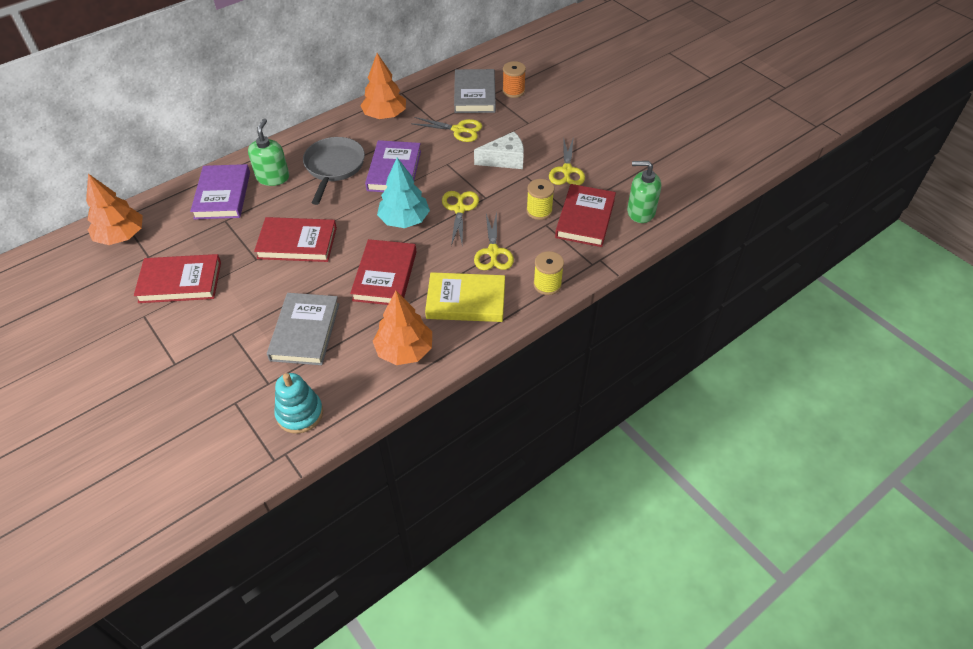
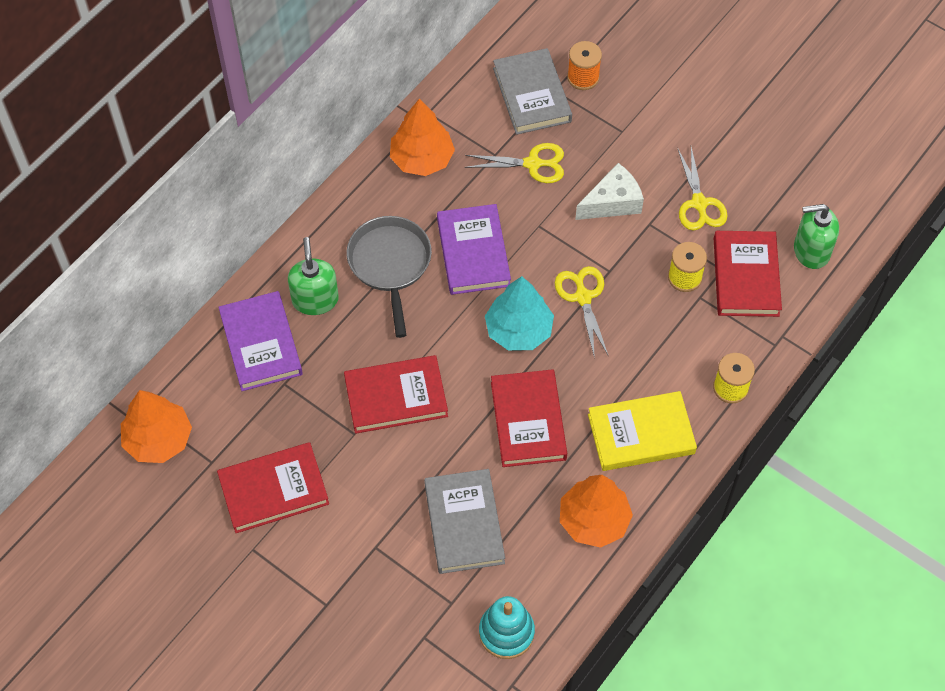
camera: 15 degrees left, 10 degrees up
(493, 252) = (649, 354): yellow scissors -> none

